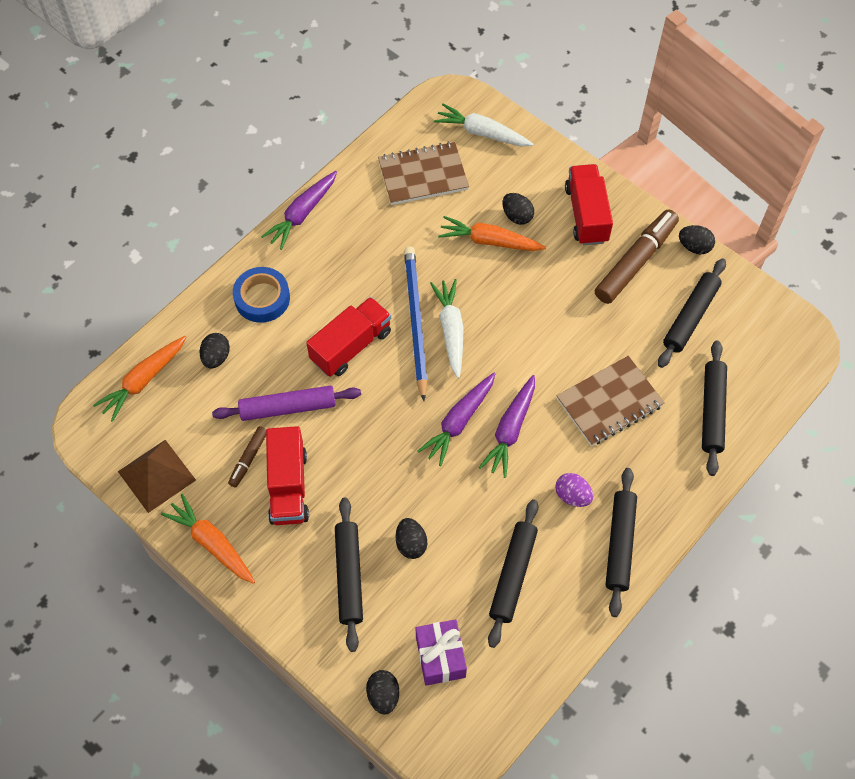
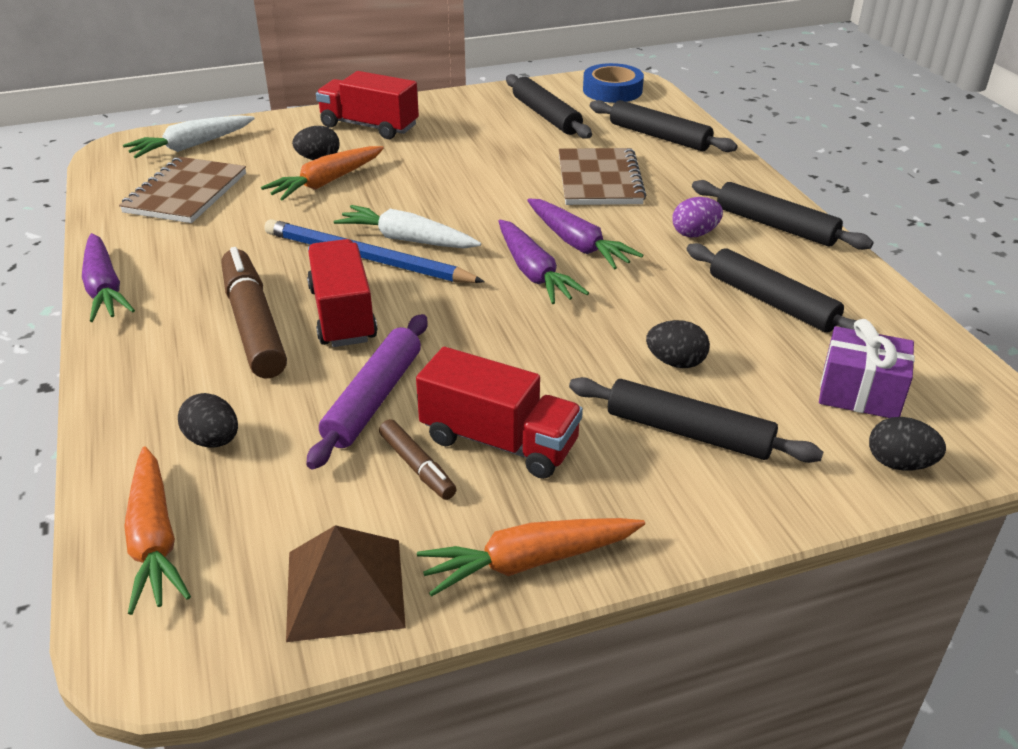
camera: 60 degrees left, 25 degrees down
(262, 298) = (178, 363): blue tape -> blue tape (612, 90)
(635, 262) = (454, 121): brown marker -> brown marker (253, 325)
(694, 247) = (473, 93): black egg -> none

